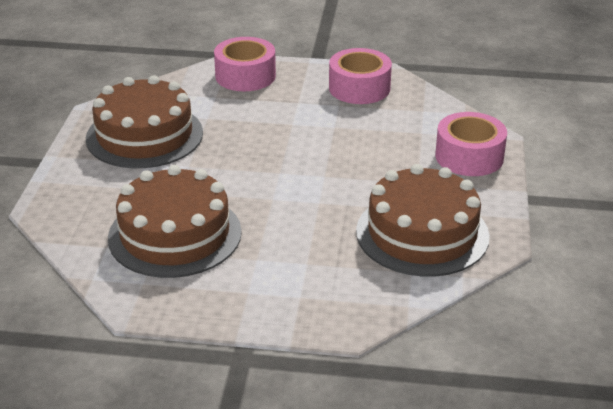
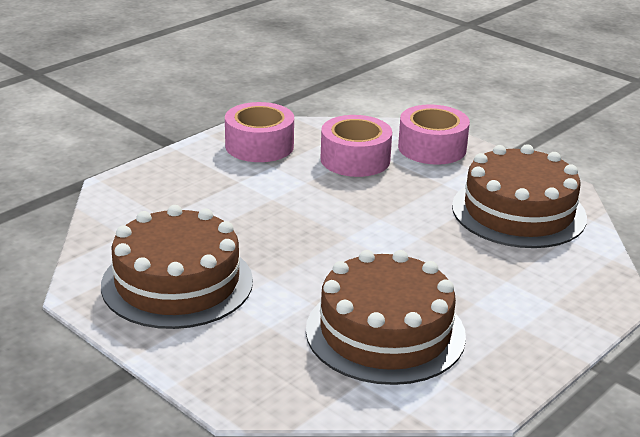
camera: 55 degrees left, 5 degrees down
(245, 76) = (149, 187): pink tape -> pink tape (355, 159)

